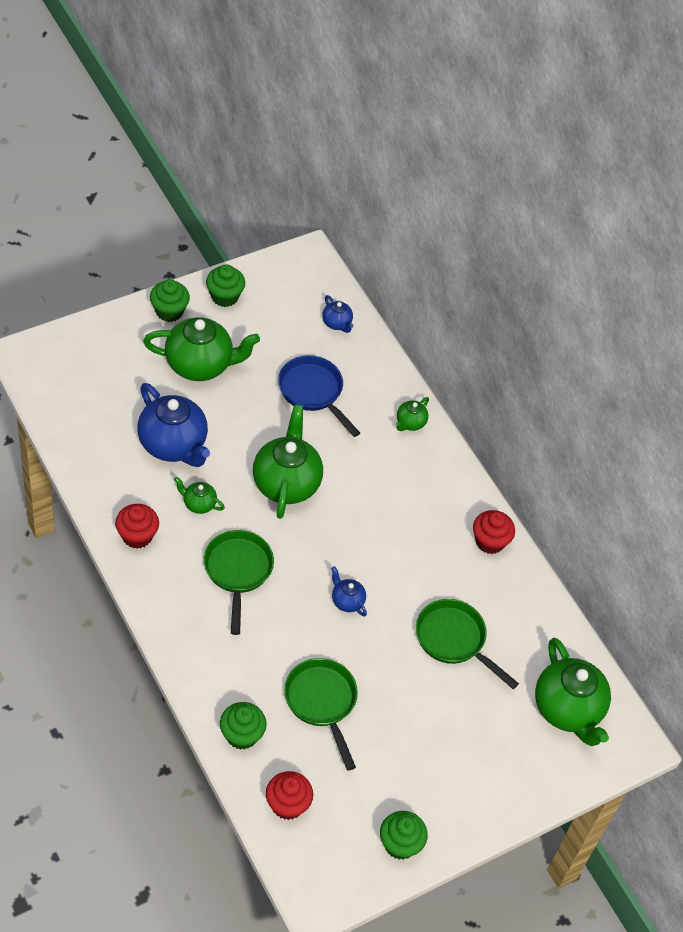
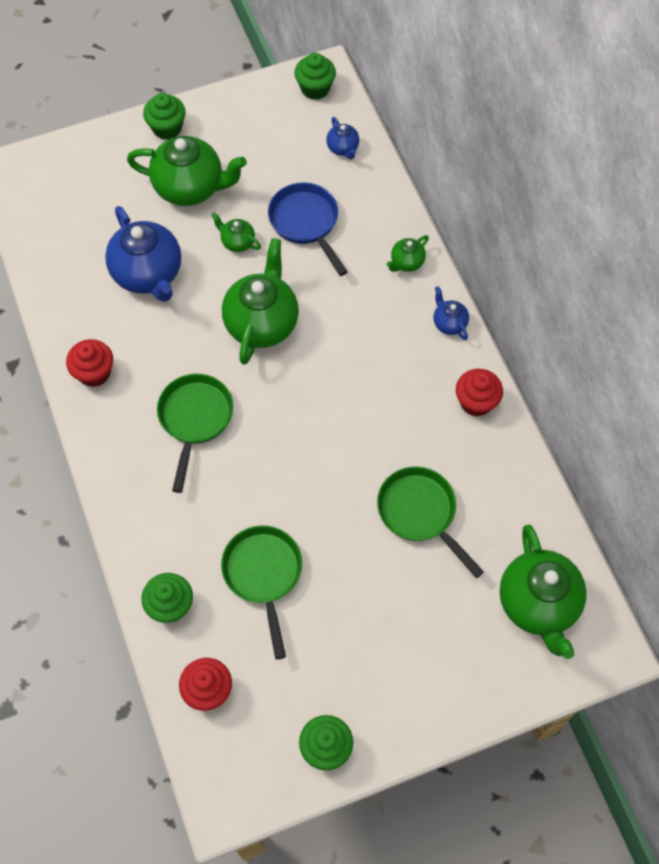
camera: 15 degrees right, 10 degrees up
(199, 504) = (165, 341): green teapot -> green teapot (237, 242)
(224, 296) = (227, 114): green cupcake -> green cupcake (315, 88)
(347, 601) = (308, 460): blue teapot -> blue teapot (449, 323)

